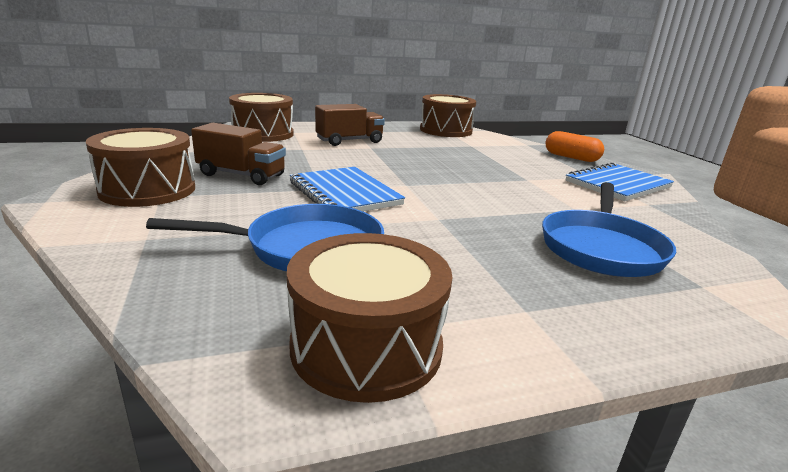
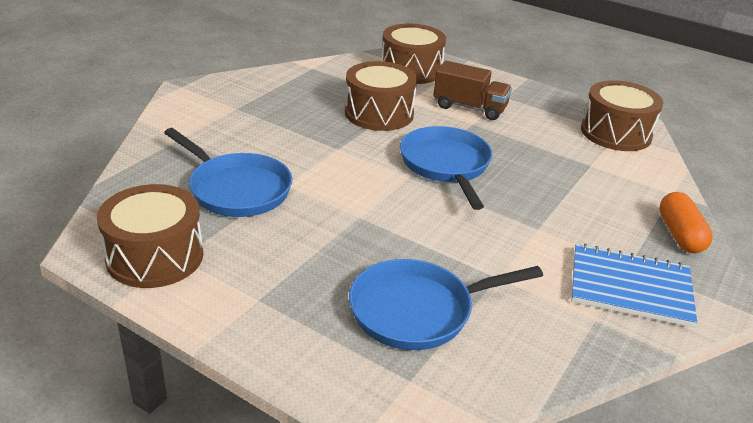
camera: 50 degrees right, 10 degrees up
(148, 190) = (238, 100): brown drum -> brown drum (379, 113)
(241, 175) = (311, 111): brown truck -> none
(344, 193) = (343, 161): blue notebook -> none
(411, 171) = (446, 166): none -> blue pan

